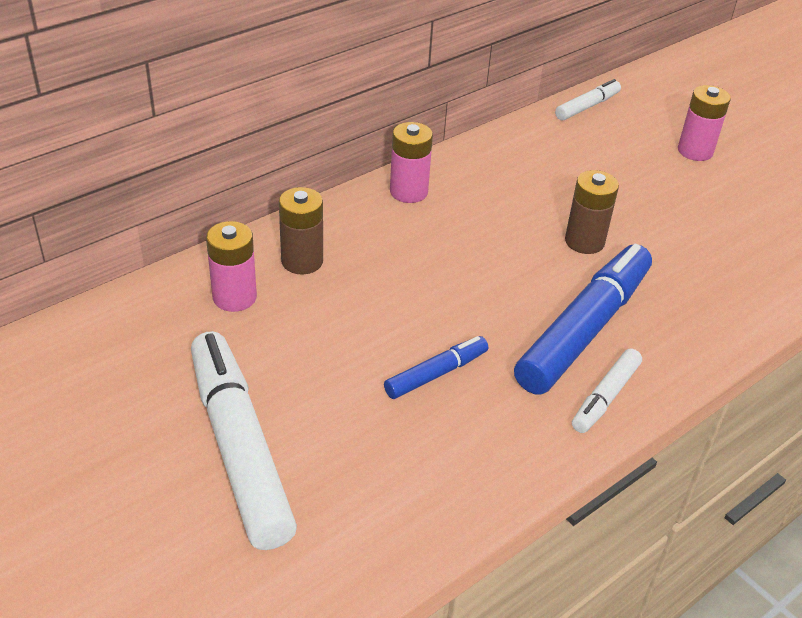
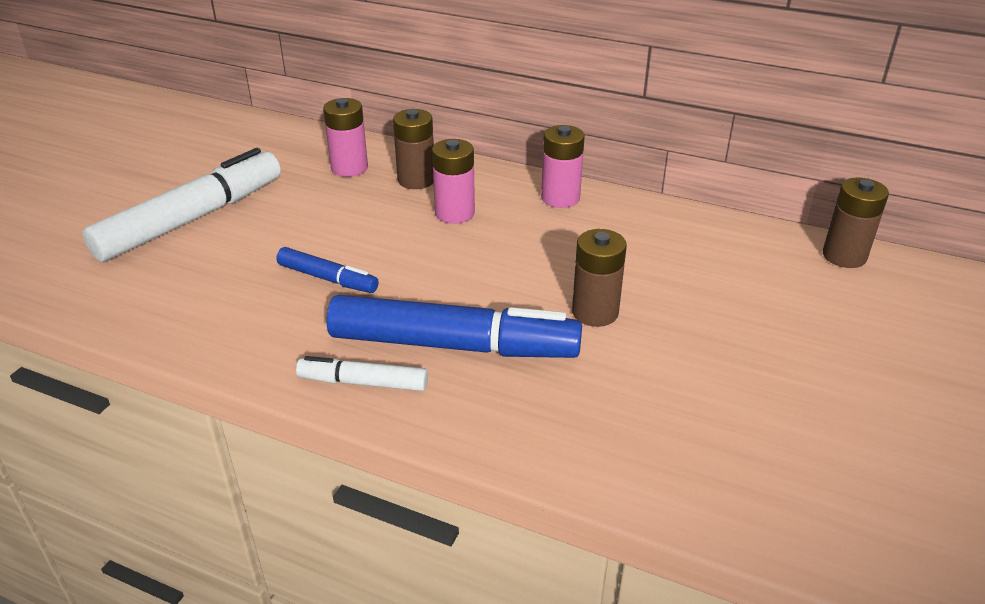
camera: 65 degrees right, 5 degrees down
(587, 107) = (844, 256): white marker -> brown battery
(695, 151) = (870, 353): pink battery -> pink battery (454, 213)

